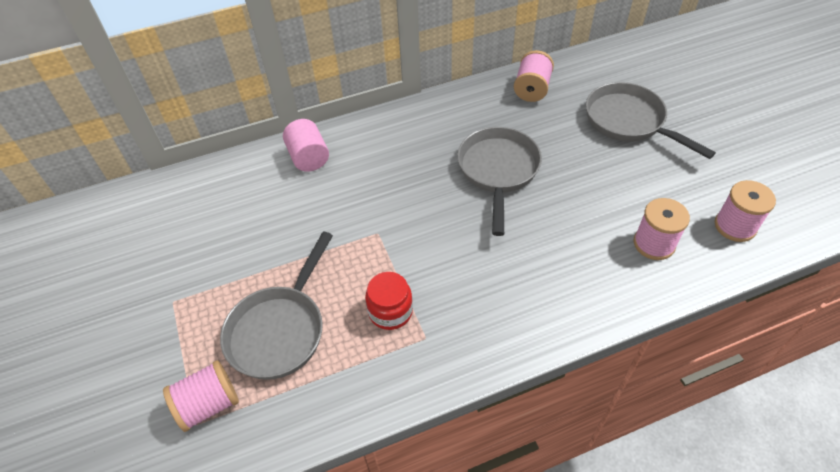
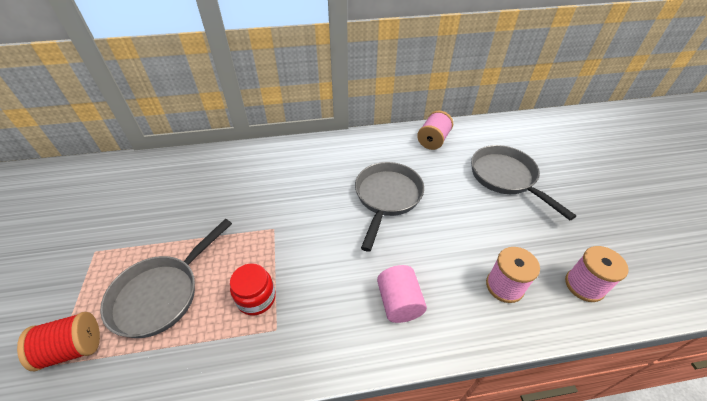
camera: 10 degrees right, 5 degrees down
(209, 404) = (73, 348): pink spool -> red spool
(308, 157) = (247, 161): pink cylinder -> pink cylinder (399, 302)

